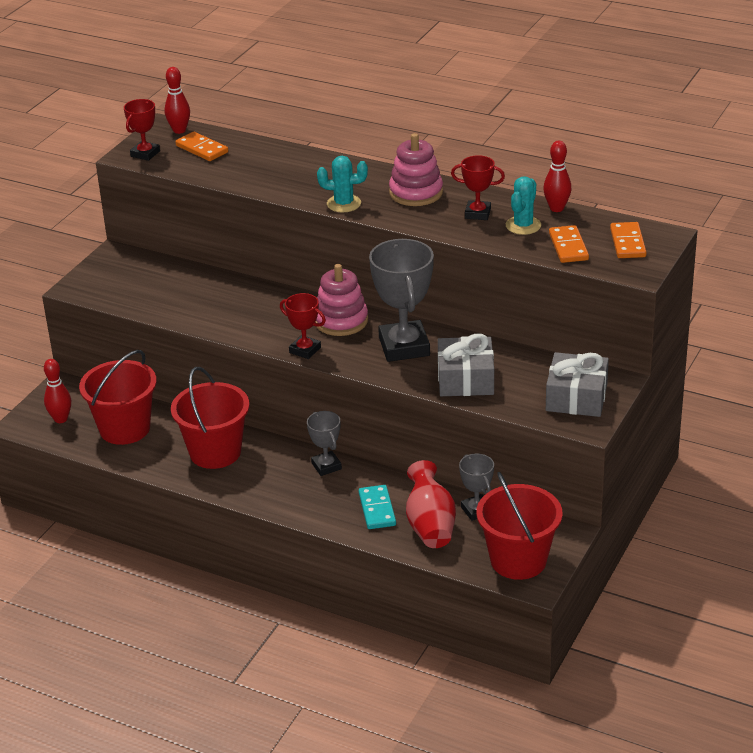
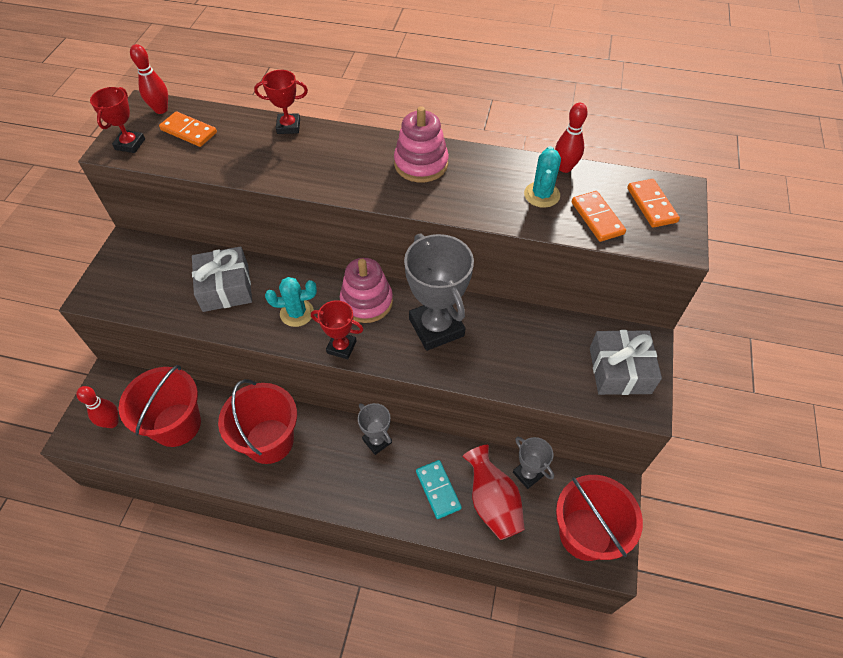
camera: 15 degrees left, 20 degrees up
(344, 204) = (352, 188): turquoise cactus -> turquoise cactus (297, 313)
(465, 379) = (508, 363): grey gift -> grey gift (225, 288)
(477, 213) = (491, 184): red trophy -> red trophy (288, 126)

